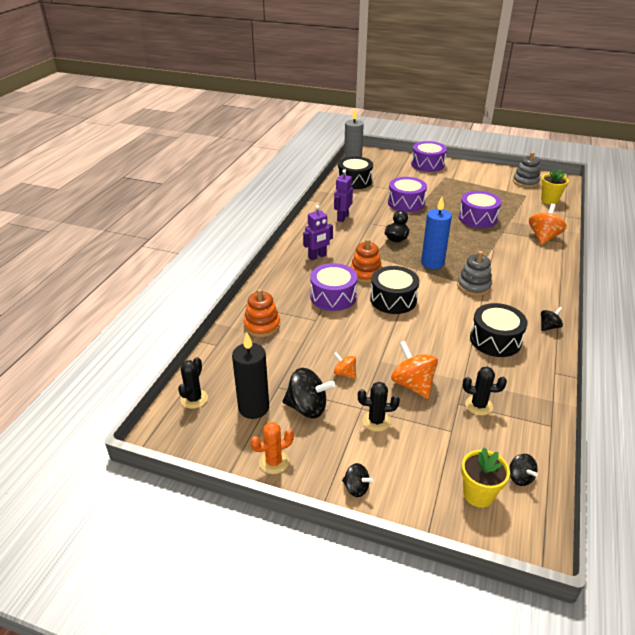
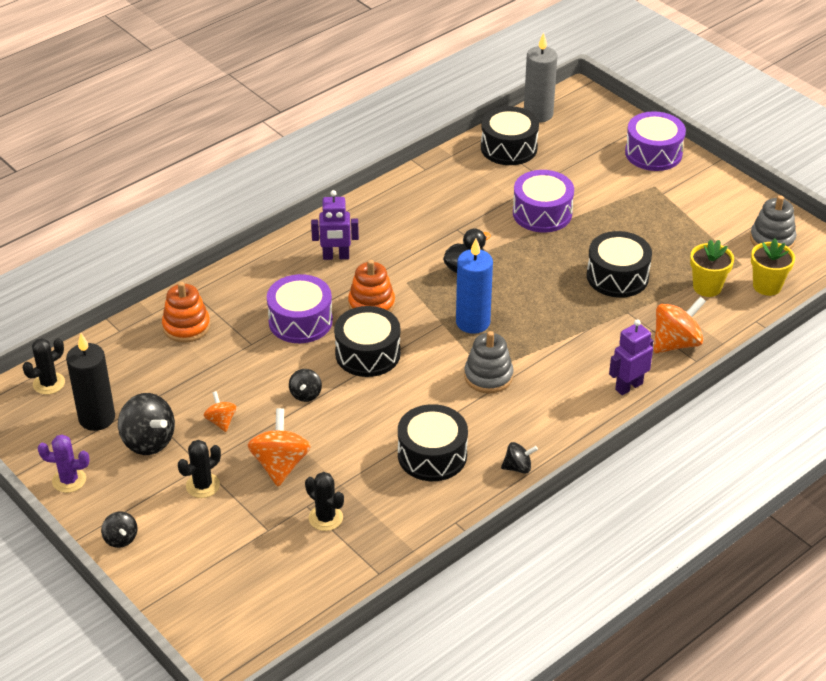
camera: 30 degrees right, 5 degrees up
(274, 462) = (69, 480): orange cactus -> purple cactus
(342, 218) = (427, 207): purple robot -> purple robot (628, 386)
(376, 421) = (203, 485): black cactus -> black cactus turned 75 degrees counterclockwise
(477, 218) = (617, 276): purple drum -> black drum
(478, 494) = (227, 598): yellow flower pot -> yellow flower pot (707, 287)
(520, 477) = (285, 604): black spinning top -> black spinning top (305, 394)

